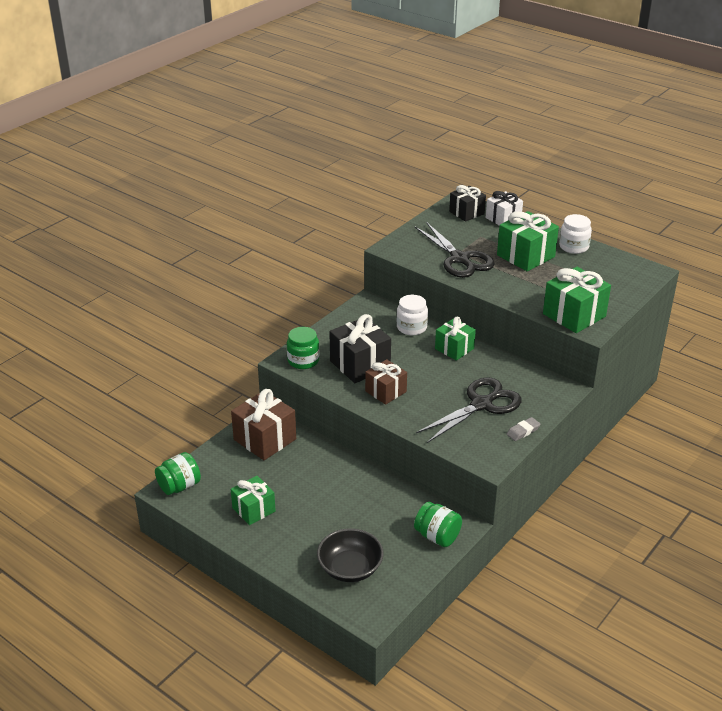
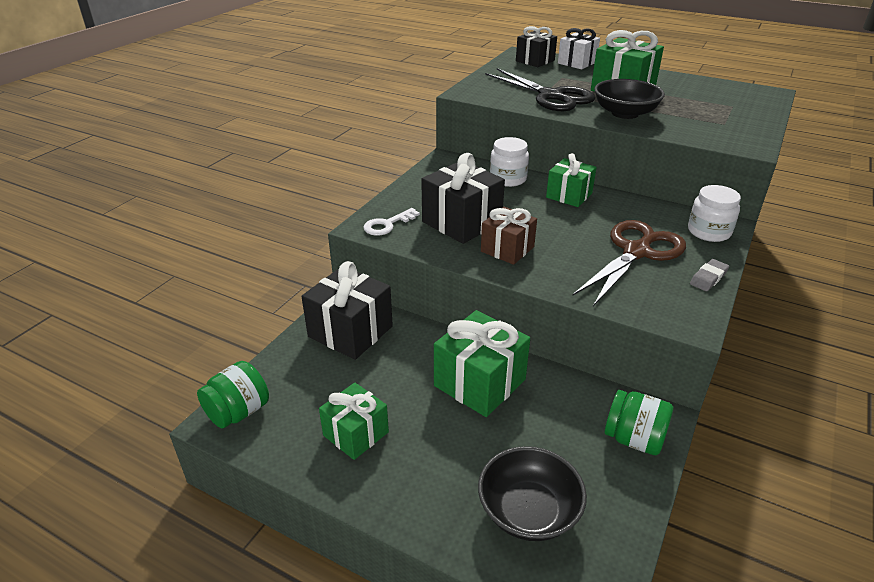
camera: 10 degrees left, 0 degrees up
(265, 439) = (350, 331): brown gift -> black gift
(303, 361) = (387, 225): green jar -> white key
(481, 404) = (636, 252): black scissors -> brown scissors
(511, 284) = (625, 113): none -> black bowl
(573, 247) = (668, 79): white jar -> white jar (709, 232)
(574, 315) = (719, 135): green gift -> green gift (479, 383)

